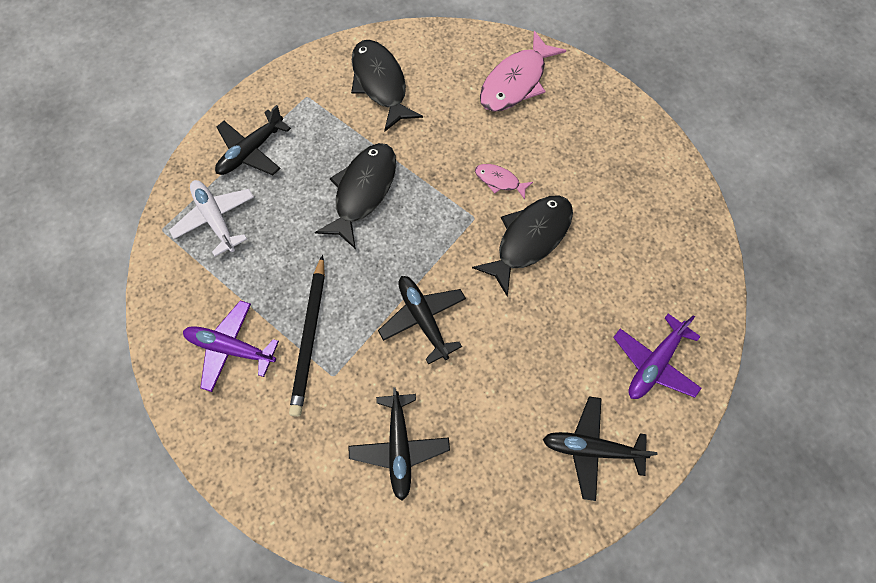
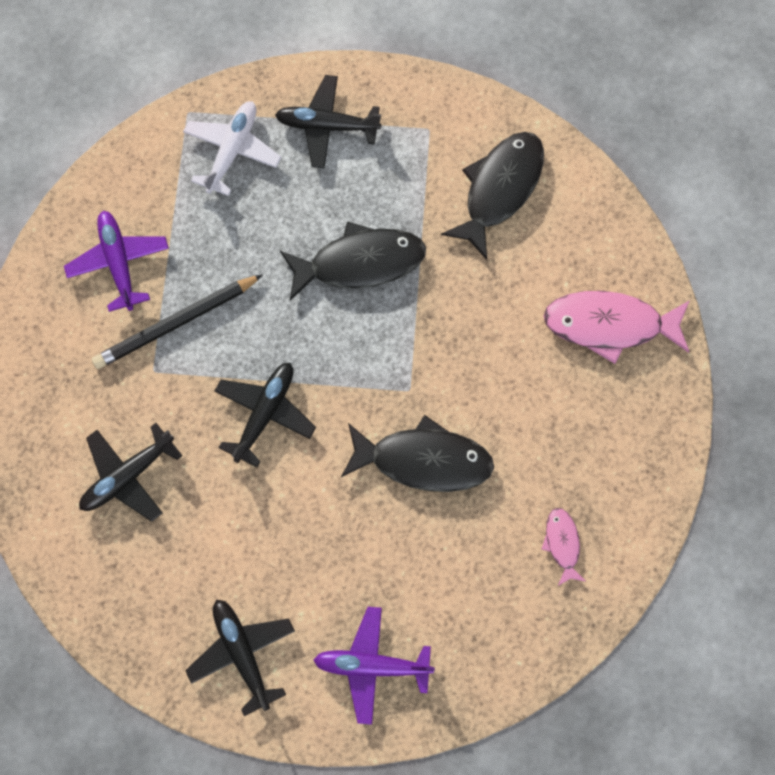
camera: 55 degrees right, 5 degrees up
(499, 181) = (470, 387): pink fish -> pink fish (562, 543)

